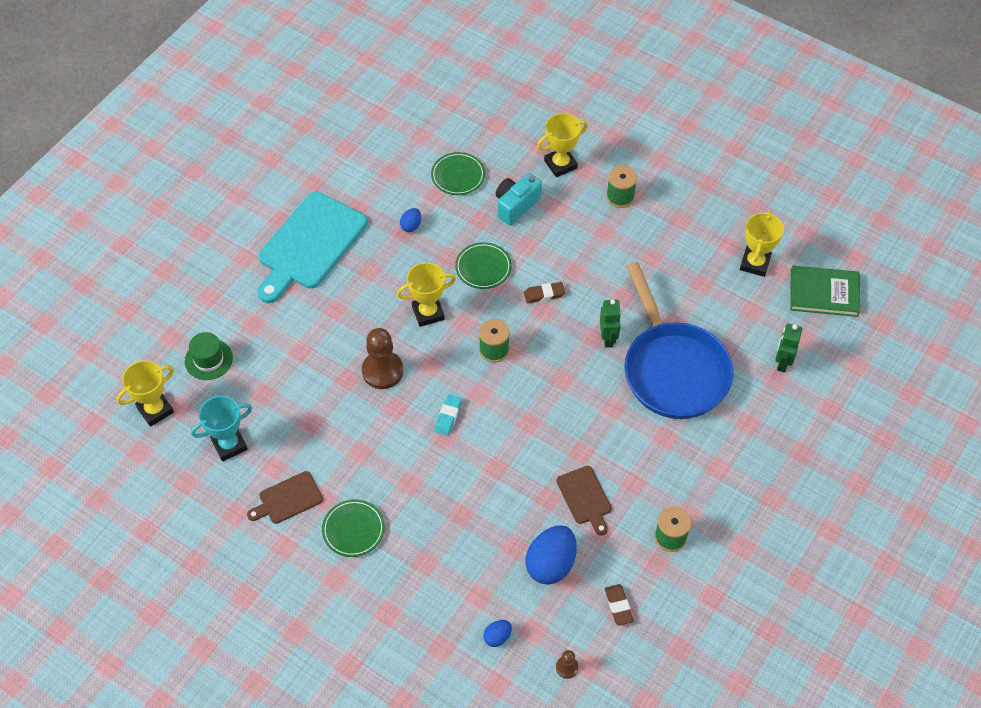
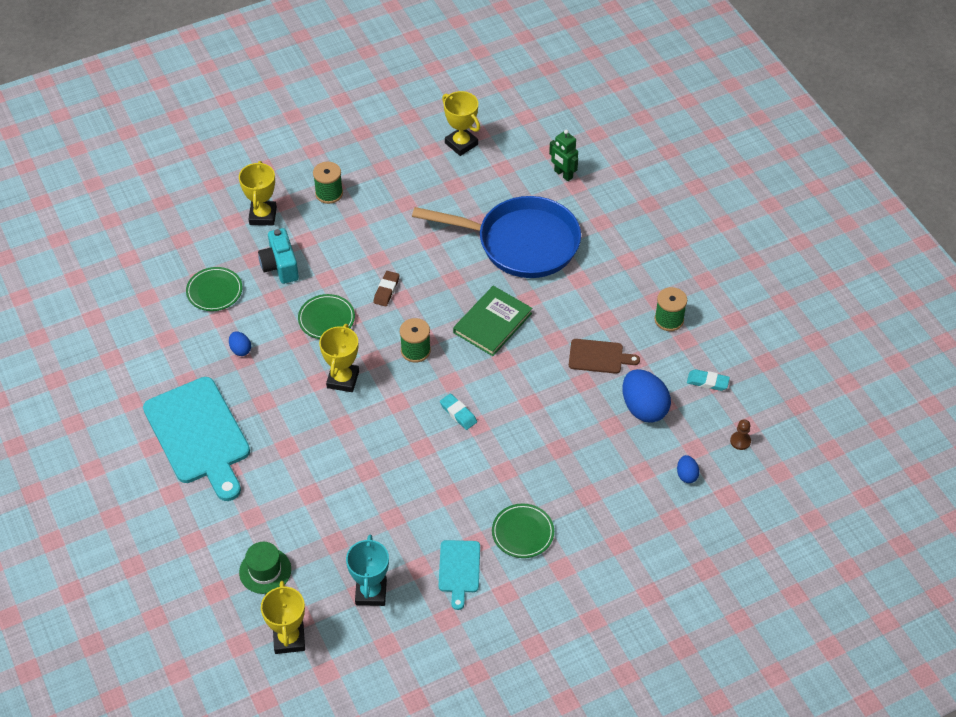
camera: 60 degrees left, 5 degrees down
(288, 499) = (459, 569): brown cutting board -> turquoise cutting board
(382, 371) = (378, 440): brown pawn -> none
(608, 338) = (461, 269): green robot -> none
(618, 606) = (707, 382): brown eraser -> turquoise eraser
(824, 293) = (520, 118): green book -> green book (492, 323)

